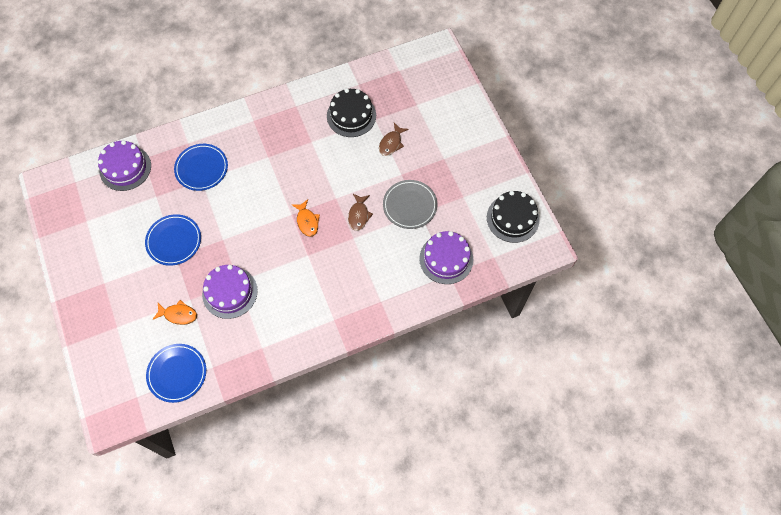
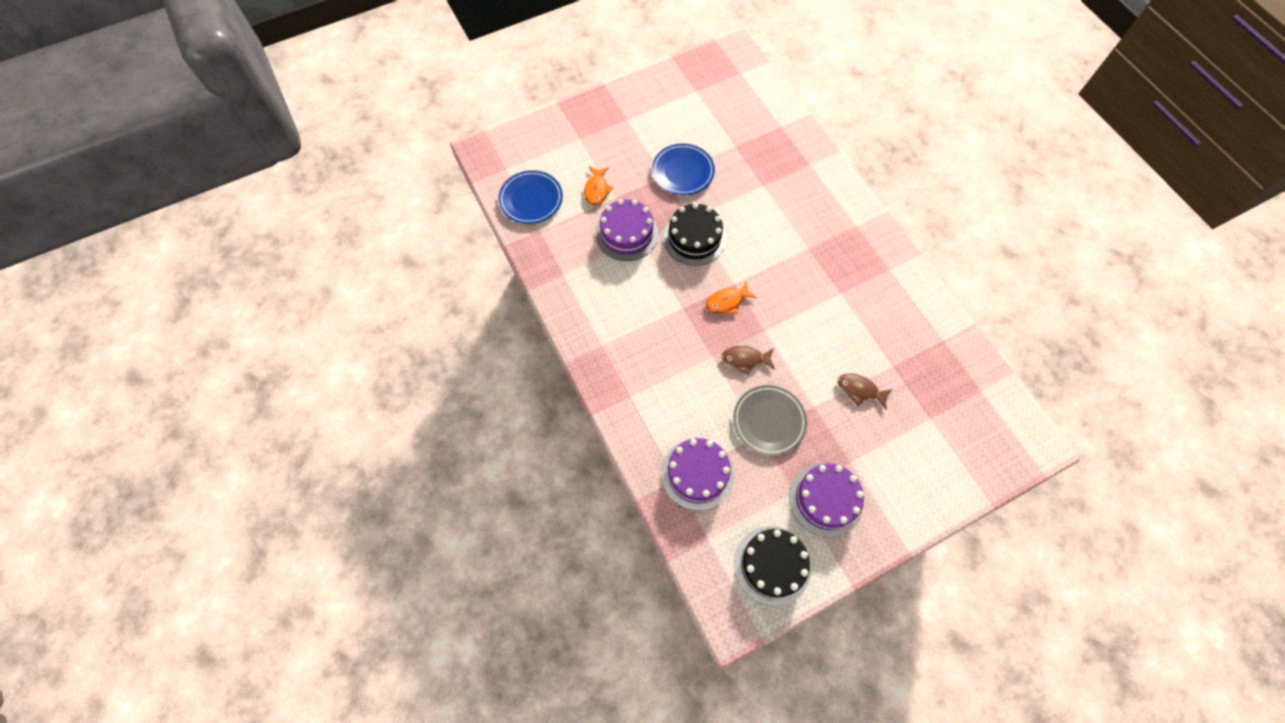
camera: 85 degrees right, 0 degrees up
(125, 168) = (765, 112): purple cake -> purple cake (825, 499)
(201, 168) = (778, 183): blue plate -> none
(351, 115) = (891, 336): black cake -> black cake (694, 238)

